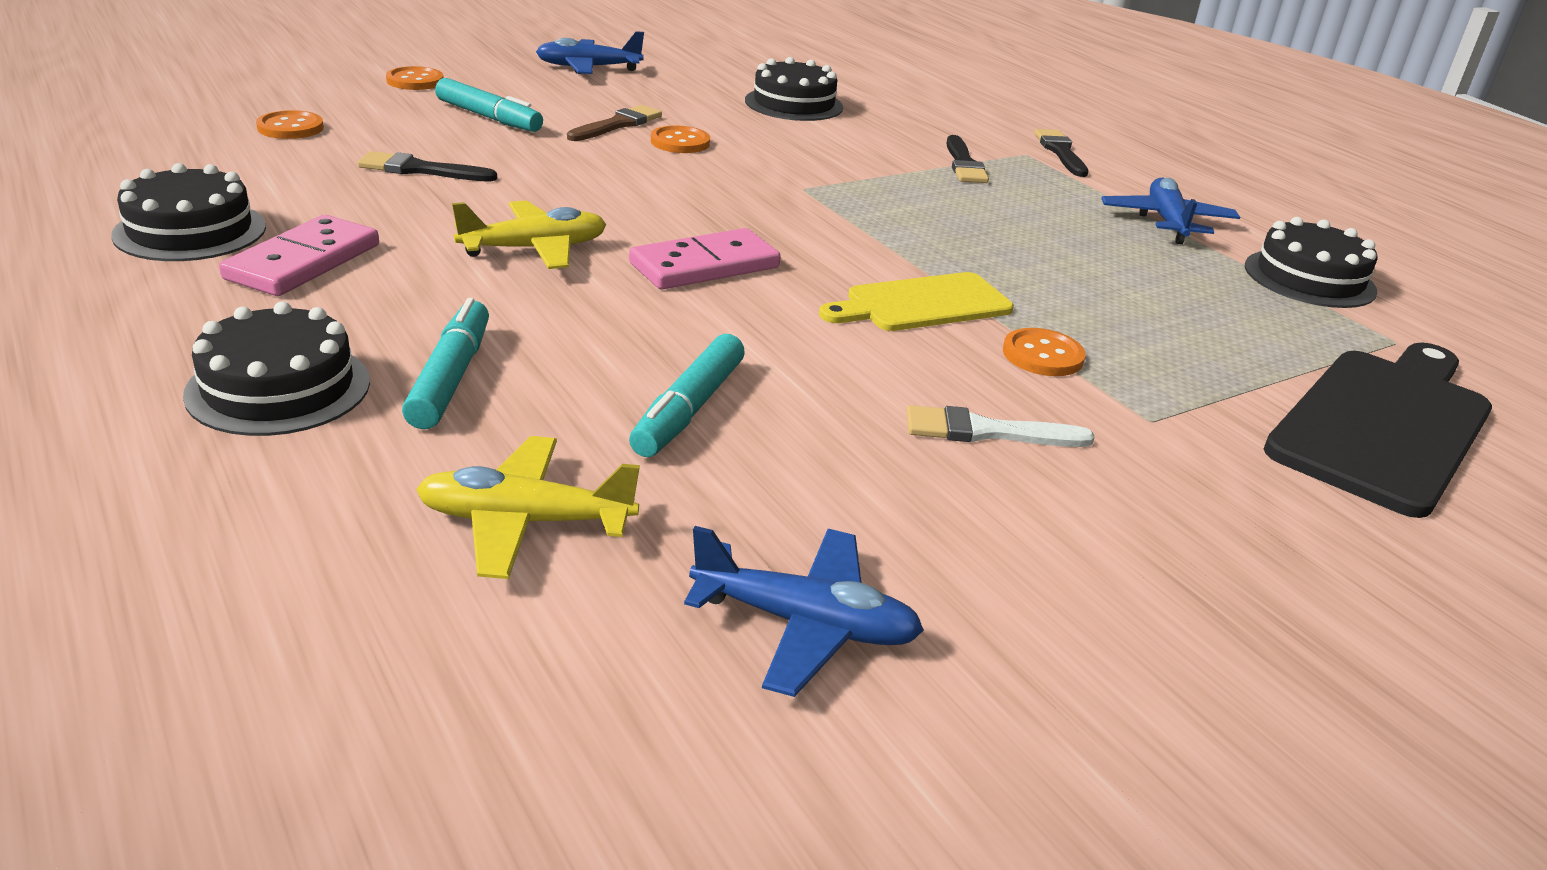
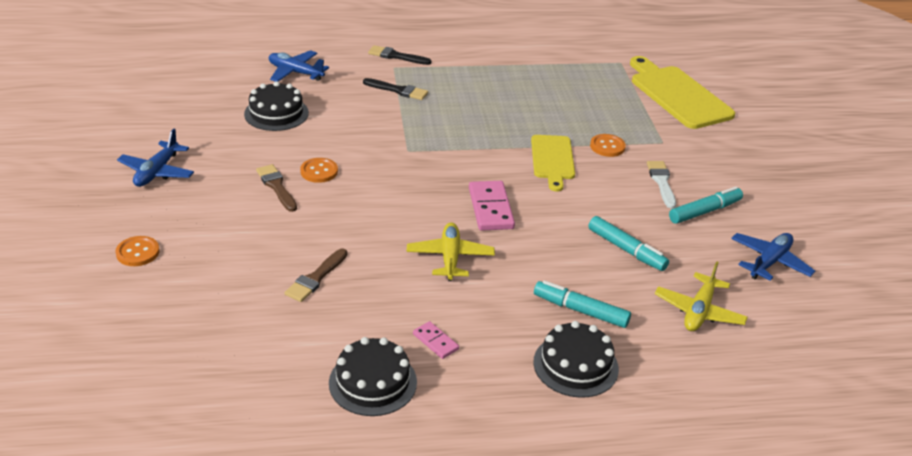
camera: 65 degrees left, 5 degrees up
(290, 128) = (207, 323): orange button -> none
(304, 262) = (435, 342): pink domino -> pink domino, size x0.55
(420, 170) = (316, 278): black brush -> brown brush
(488, 117) = (234, 234): turquoise marker -> turquoise marker (704, 211)
(986, 432) = (661, 182): white brush -> white brush turned 150 degrees clockwise
(1167, 222) = (493, 63): blue plane -> blue plane (295, 72)
(1309, 278) = (562, 55): black cake -> none
(1383, 424) = (677, 95): black cutting board -> yellow cutting board

